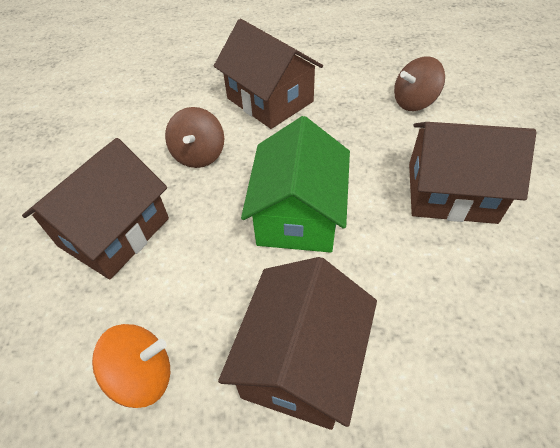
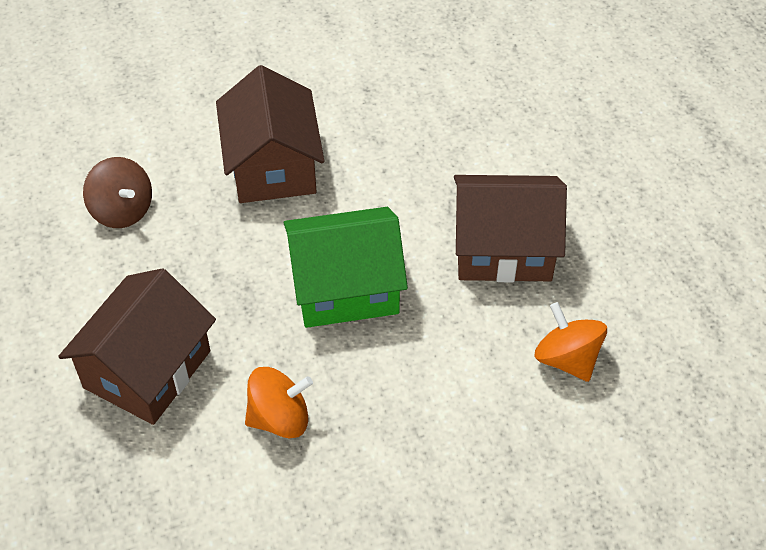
camera: 110 degrees left, 0 degrees up
(114, 232) = (431, 460): brown house -> none
(199, 155) = (280, 418): brown spinning top -> orange spinning top

